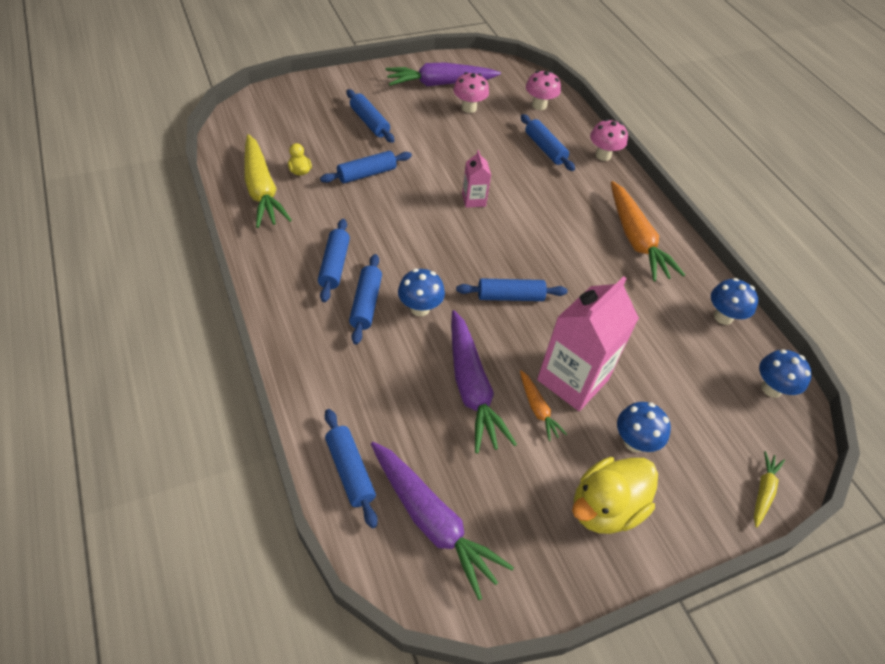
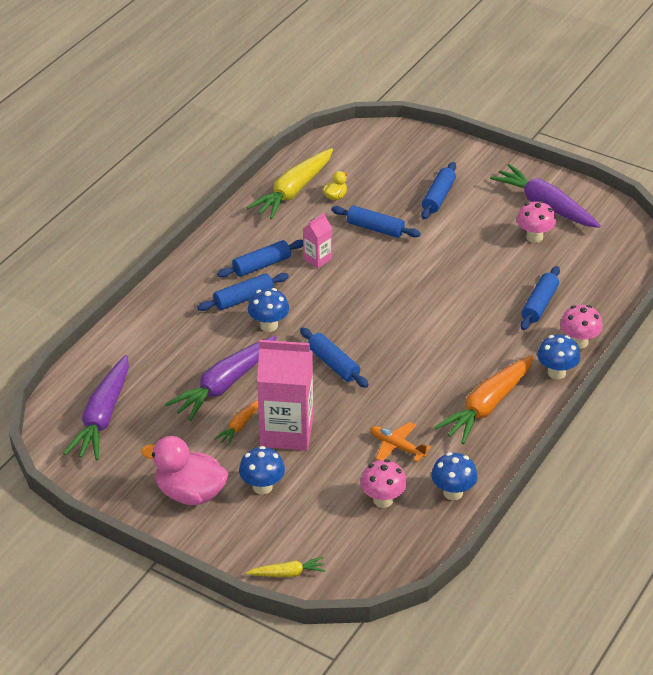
camera: 60 degrees right, 10 degrees down
(350, 471) = (103, 364): blue rolling pin -> none
(473, 200) = (418, 296): pink carton -> pink carton (317, 259)
(539, 105) = (599, 274): pink mushroom -> pink mushroom (383, 500)
(605, 508) = (190, 493): yellow duck -> pink duck
(645, 318) = (397, 447): none -> orange plane
(771, 388) = (401, 548): blue mushroom -> blue mushroom (556, 372)

